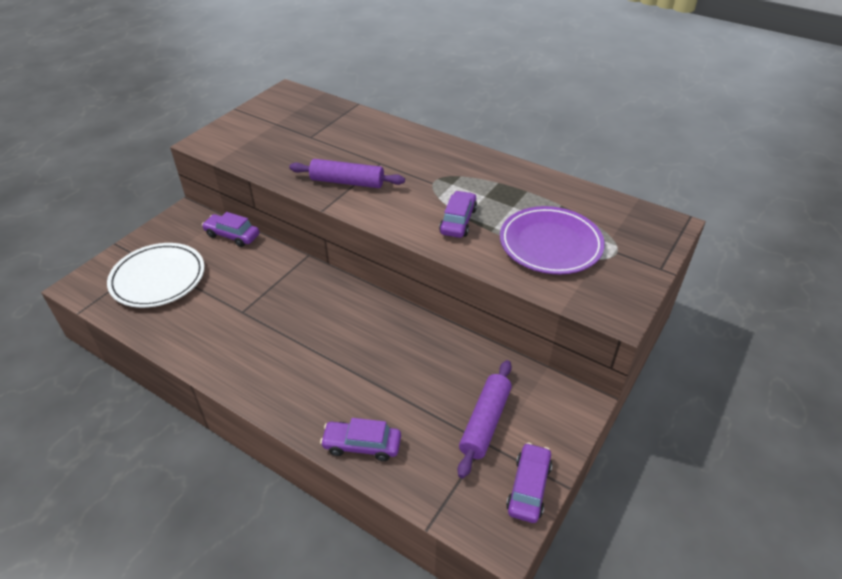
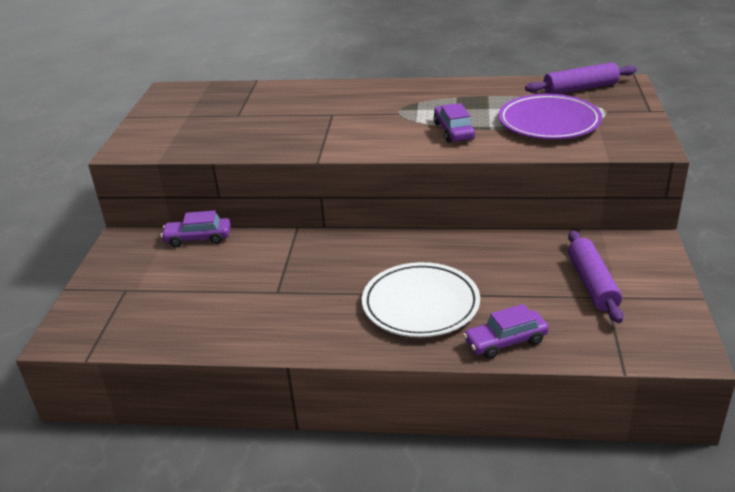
camera: 25 degrees left, 10 degrees down
(158, 278) = (152, 299): white plate -> white plate (420, 304)
(347, 182) = (317, 135): purple rolling pin -> purple rolling pin (580, 88)
(528, 487) = (673, 311): purple car -> none

